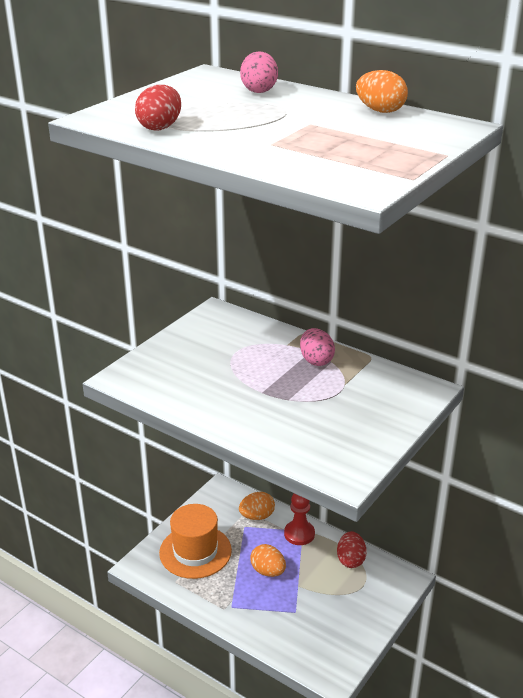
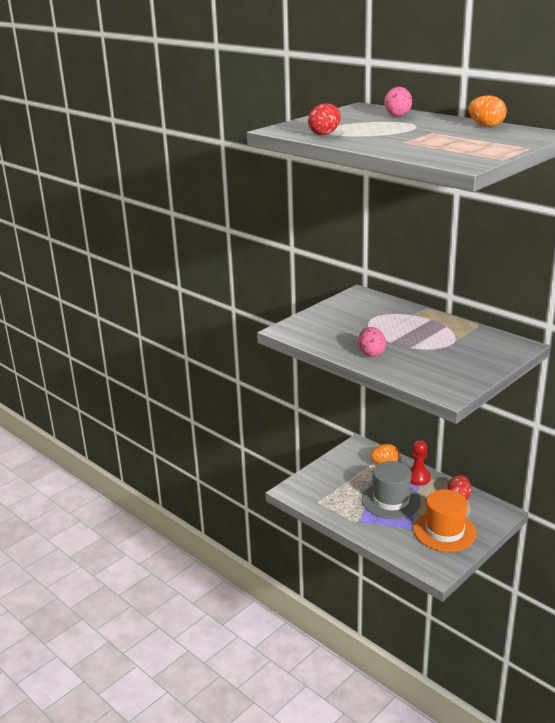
camera: 10 degrees right, 5 degrees down
(195, 551) = (334, 484): orange hat -> orange hat (444, 531)
(268, 571) = (391, 500): orange egg -> grey hat
(316, 360) = (434, 325): pink egg -> pink egg (371, 353)

